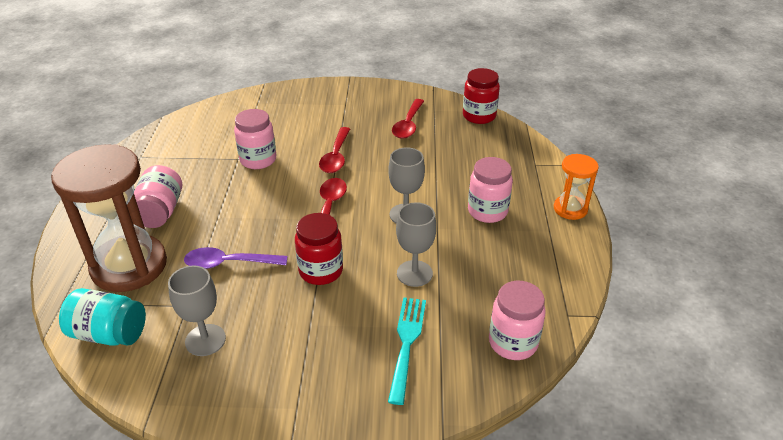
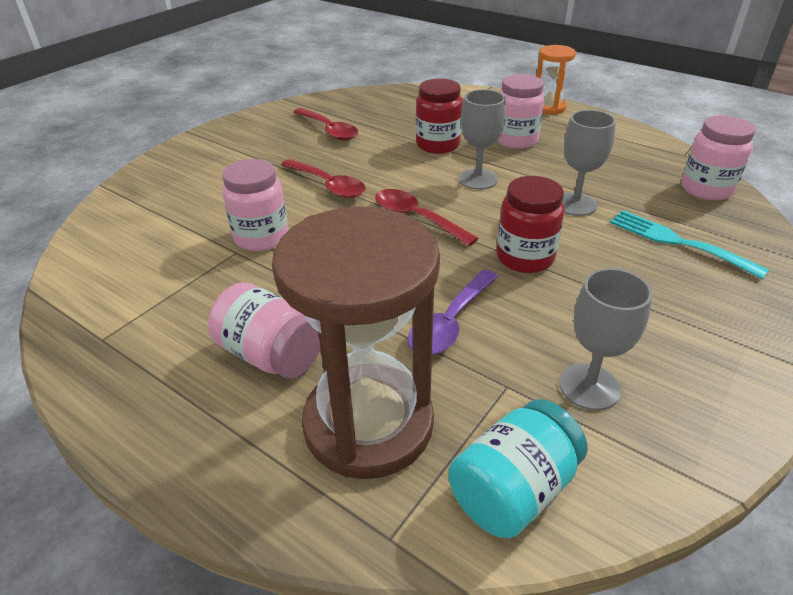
camera: 55 degrees left, 0 degrees up
(479, 116) = (366, 96): red jar -> red jar (438, 145)

